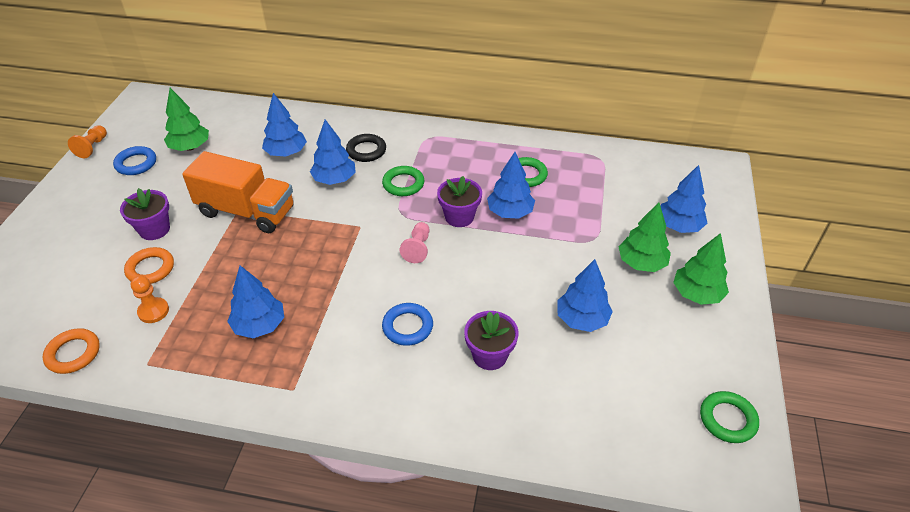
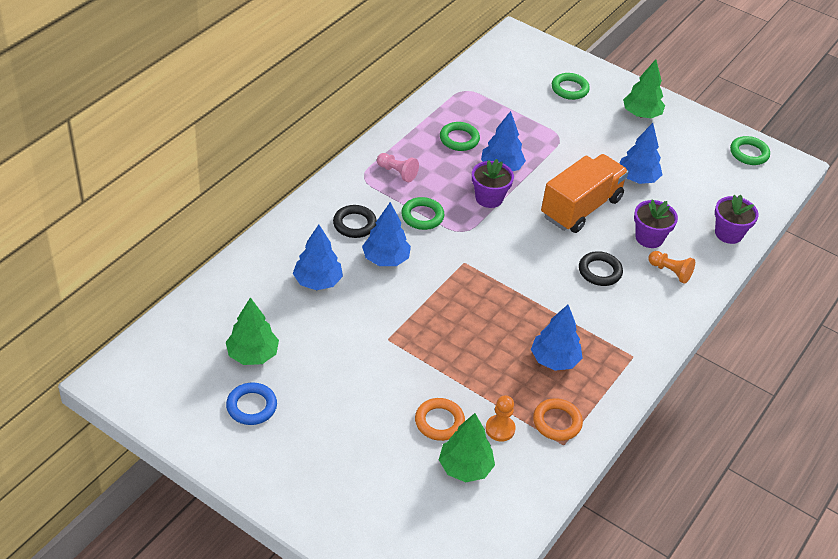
camera: 70 degrees left, 0 degrees up
(73, 353) = (526, 496): orange ring -> orange ring (557, 422)
(92, 147) = (189, 442): orange pawn -> orange pawn (670, 272)
(154, 229) = (380, 409): purple flower pot -> purple flower pot (728, 233)
(246, 211) = (395, 334): orange truck -> orange truck (581, 208)
(407, 327) = (599, 271): blue ring -> black ring
(417, 248) = (514, 236): pink pawn -> pink pawn (397, 172)
(641, 263) = (597, 125): green tree -> green tree (465, 467)
(678, 226) = (569, 89): blue tree -> green ring

